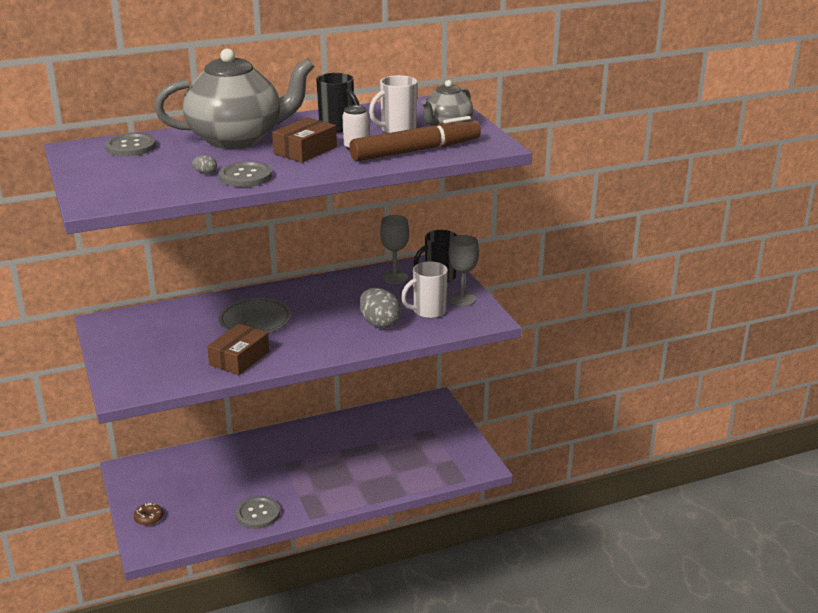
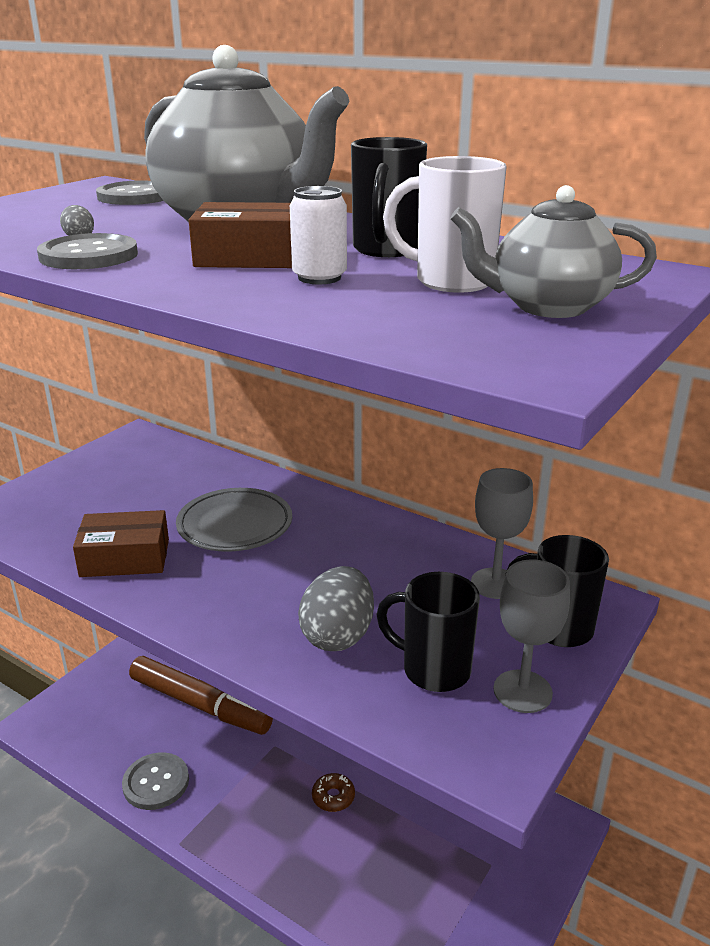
camera: 55 degrees right, 0 degrees up
(149, 518) = (91, 693): brown donut -> brown donut (333, 797)
(416, 151) = (376, 316): brown marker -> brown marker (200, 704)
(428, 311) = (433, 670): white mug -> black mug

